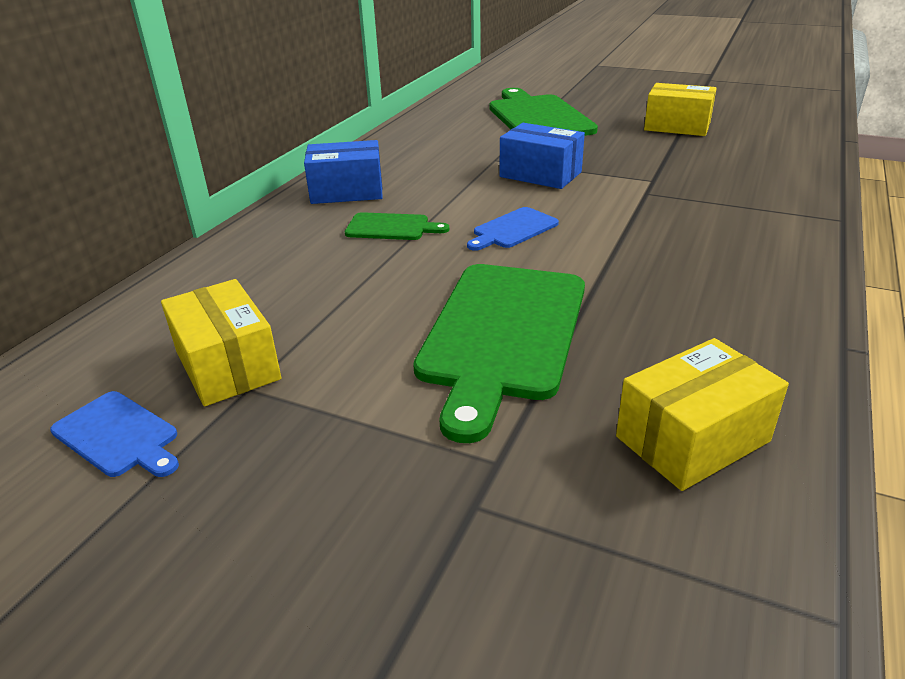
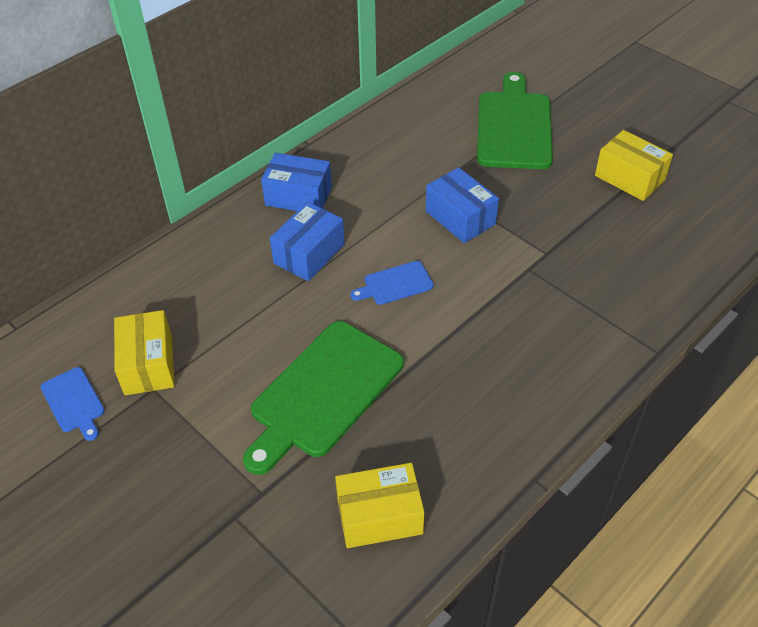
camera: 20 degrees right, 15 degrees up
(391, 227) = (309, 254): green cutting board -> blue box

